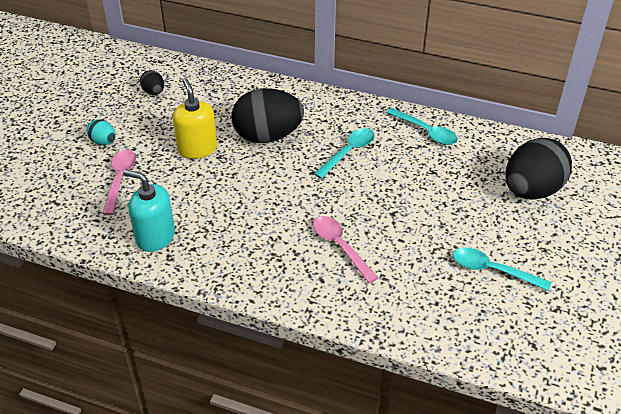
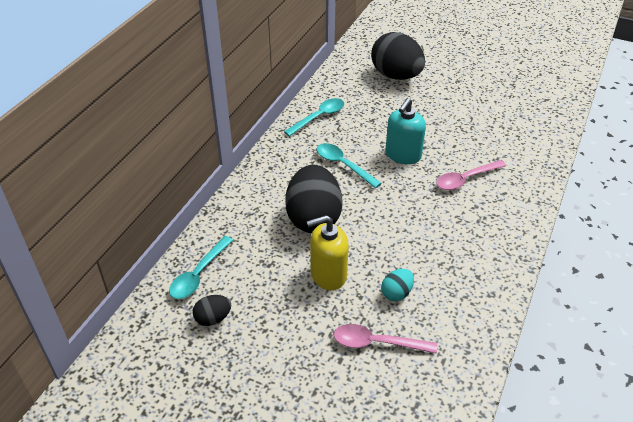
camera: 85 degrees left, 0 degrees up
(103, 142) = (306, 365): turquoise egg -> turquoise egg (396, 293)
(155, 237) = (465, 306): turquoise soap dispenser -> turquoise soap dispenser (403, 155)
(492, 270) = (481, 106): turquoise spoon -> turquoise spoon (199, 274)

